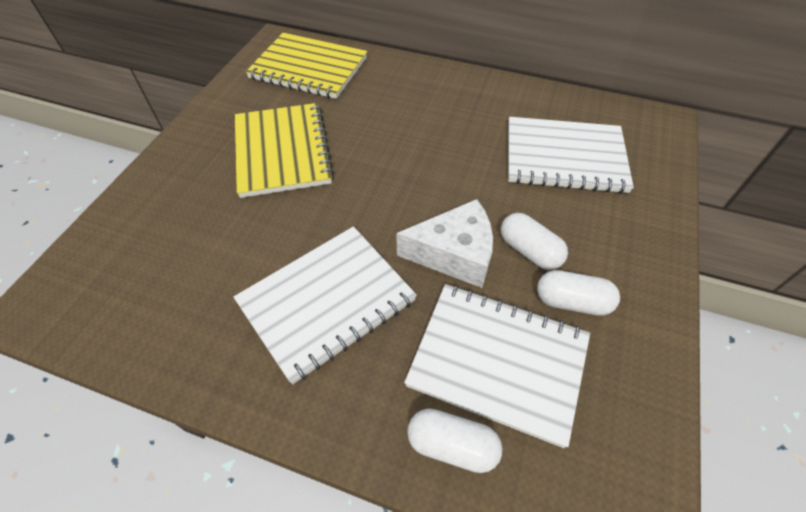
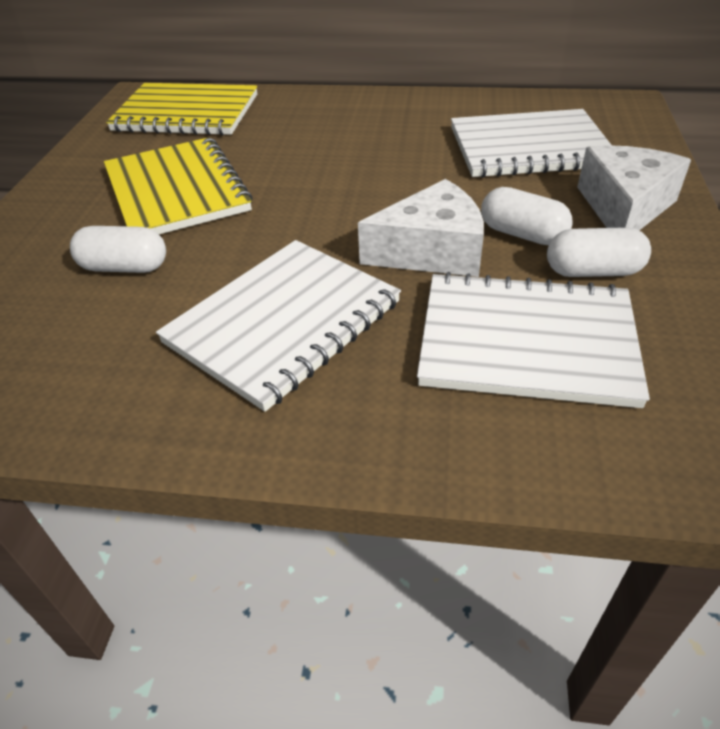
camera: 10 degrees left, 10 degrees down
(452, 445) = (501, 434): white capsule -> white capsule (125, 267)
(620, 239) = (624, 207): none -> white cheese

